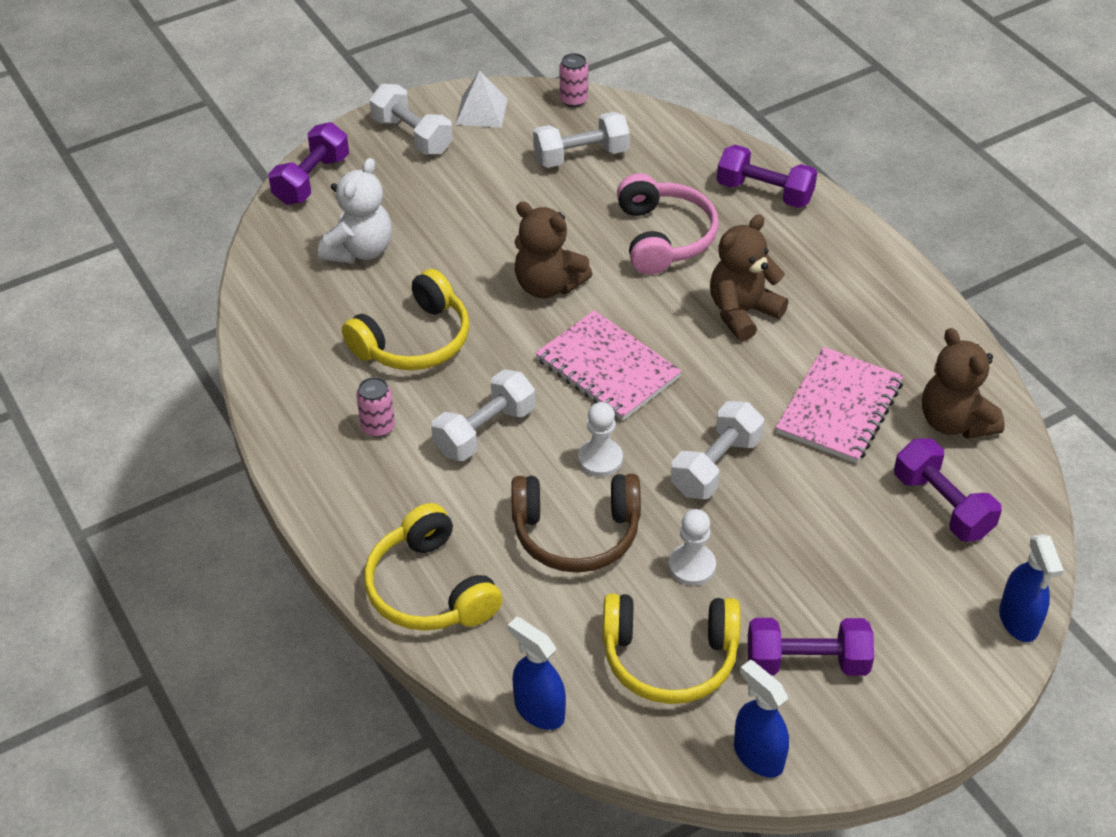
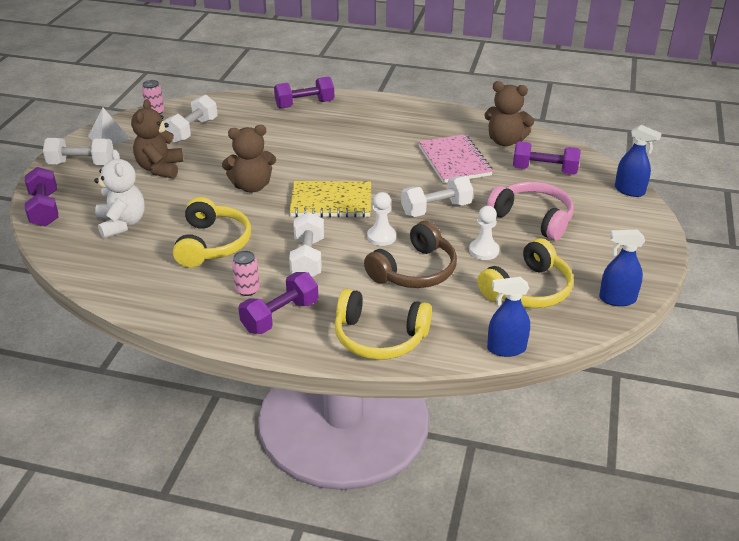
camera: 45 degrees left, 10 degrees down
(607, 369) = (331, 202): pink notebook -> yellow notebook
(663, 237) = (282, 141): pink headphones -> pink headphones (533, 218)
(716, 466) = (436, 209): white dumbbell -> white dumbbell turned 75 degrees clockwise
(742, 312) = (361, 150): brown teddy bear -> brown teddy bear (160, 168)
(806, 662) = (581, 254): purple dumbbell -> purple dumbbell (280, 316)

